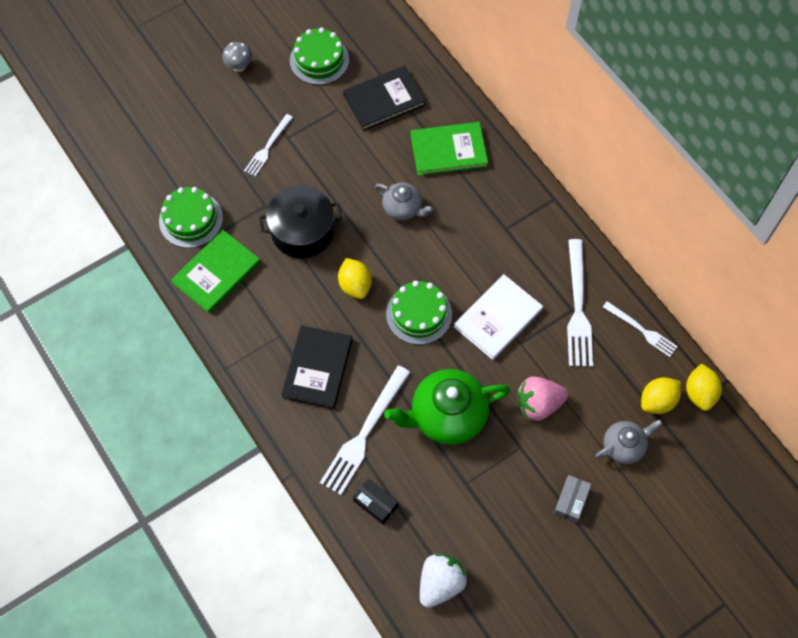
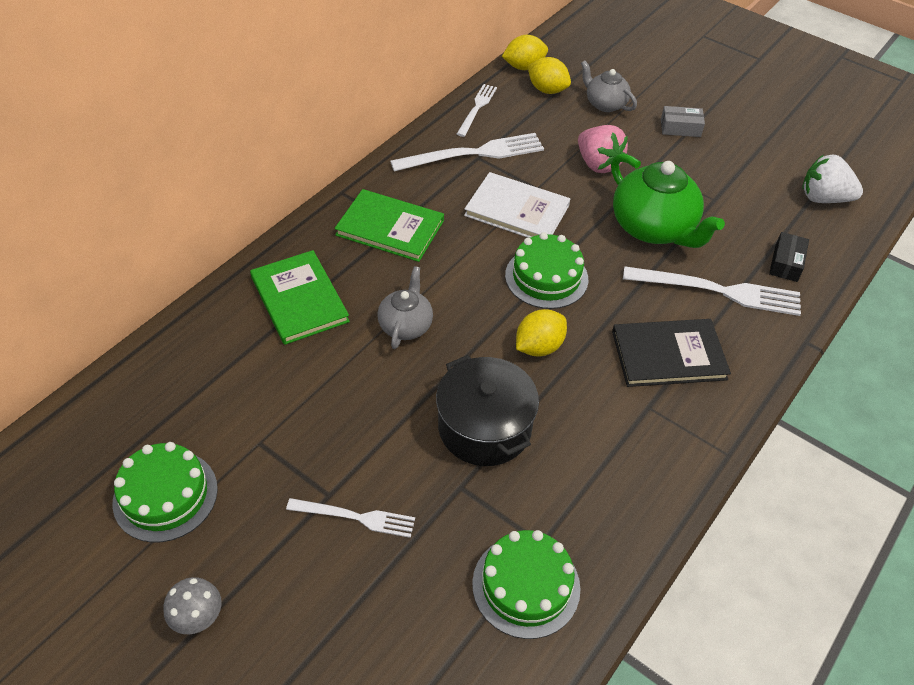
camera: 110 degrees left, 15 degrees down
(217, 273) = (598, 515): green book -> green book (390, 228)
(384, 99) = (229, 389): black book -> none

